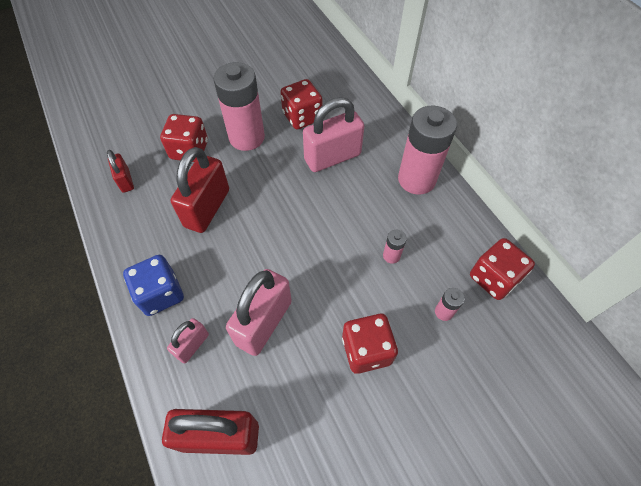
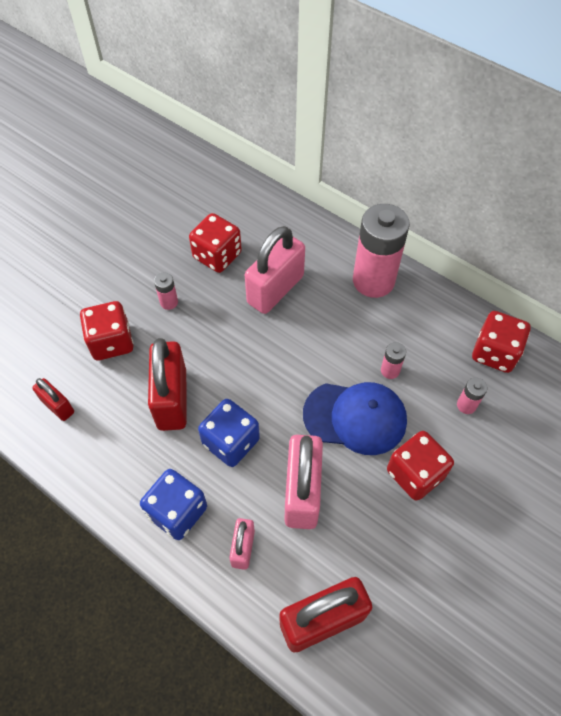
camera: 25 degrees left, 0 degrees up
(231, 258) = (231, 442): none -> blue dice
(247, 137) = (169, 302): pink battery -> pink battery, size x0.42
(341, 281) = (355, 417): none -> blue cap

